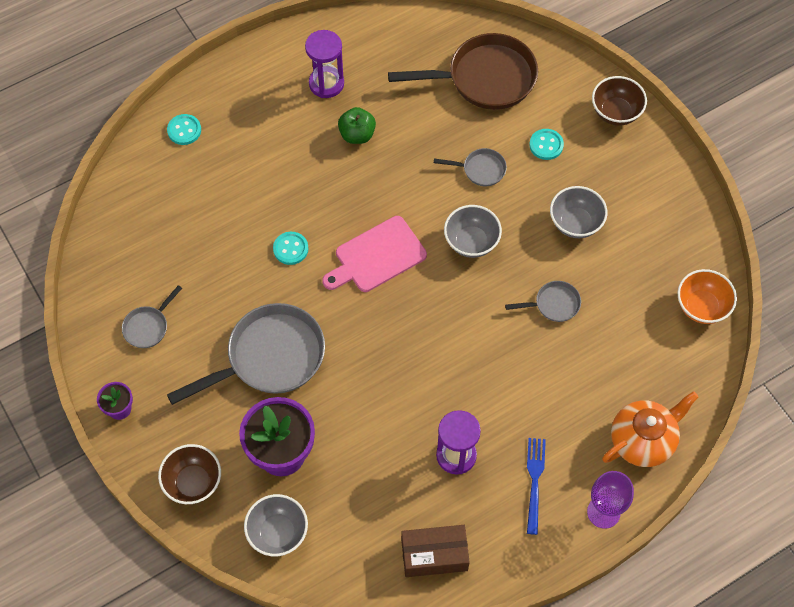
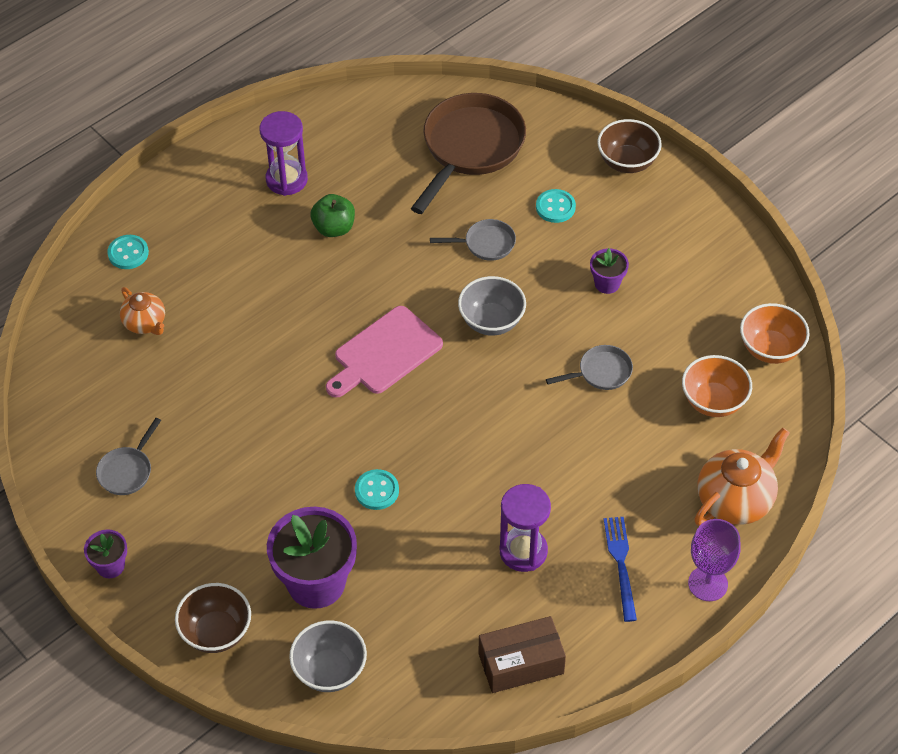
camera: 10 degrees left, 10 degrees down
(186, 196) = (145, 323): none -> orange teapot
(270, 357) = (280, 481): grey pan -> none
(290, 249) = (281, 361): turquoise button -> turquoise button (377, 491)
(485, 78) = (470, 148): brown pan -> brown pan turned 45 degrees counterclockwise
(575, 223) = (607, 283): grey bowl -> purple flower pot
(643, 347) = (713, 401): none -> orange bowl

